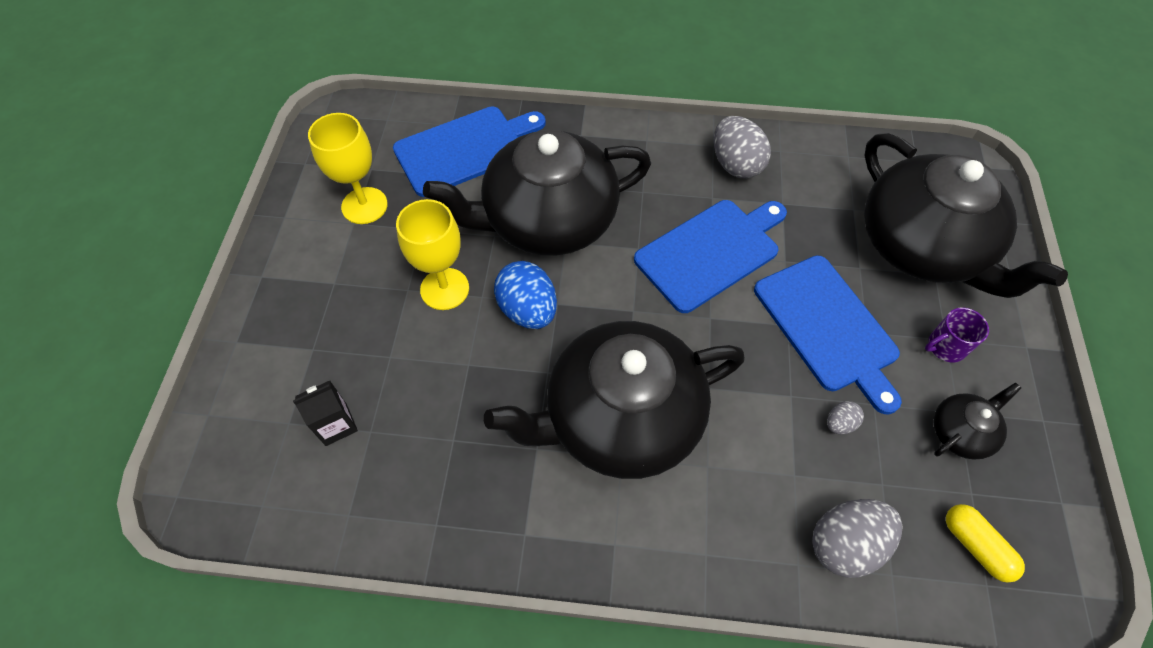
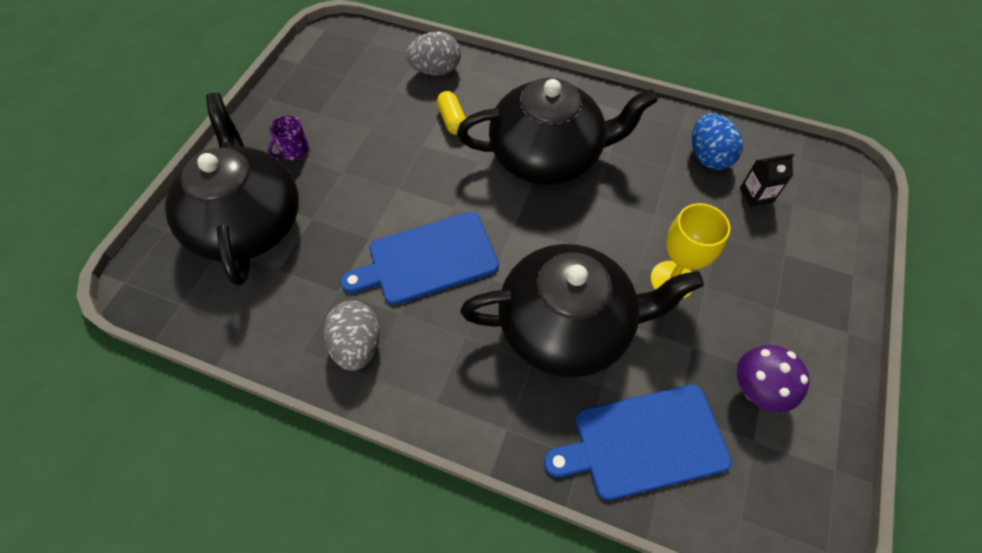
camera: 165 degrees left, 0 degrees up
(364, 206) = (756, 390): yellow goblet -> purple mushroom
(528, 310) = (601, 245): blue egg -> blue egg (708, 157)
(828, 327) = (368, 180): blue cutting board -> none
(840, 423) = (400, 123): grey egg -> none
(945, 346) = (293, 150): purple mug -> purple mug turned 135 degrees clockwise
(960, 432) = (326, 103): black teapot -> none
(976, 546) = (363, 56): yellow capsule -> yellow capsule (452, 120)

